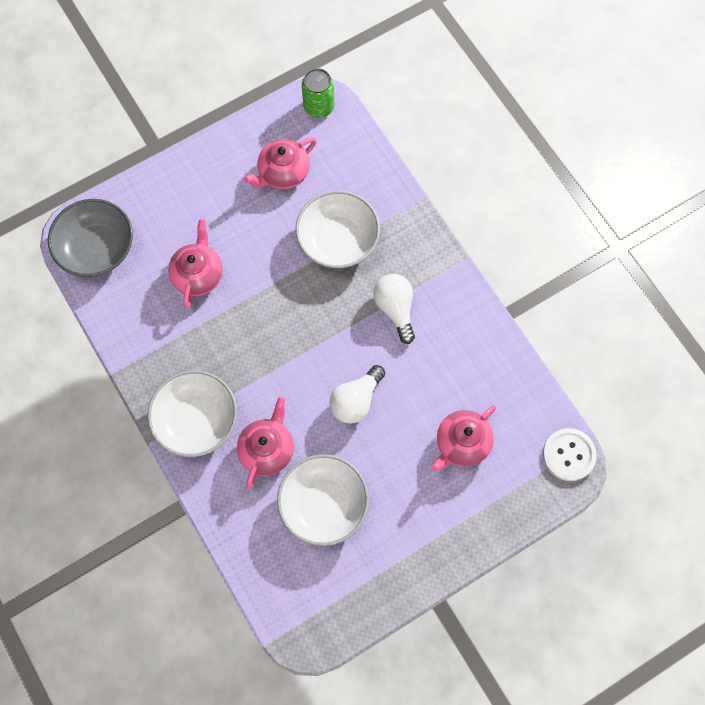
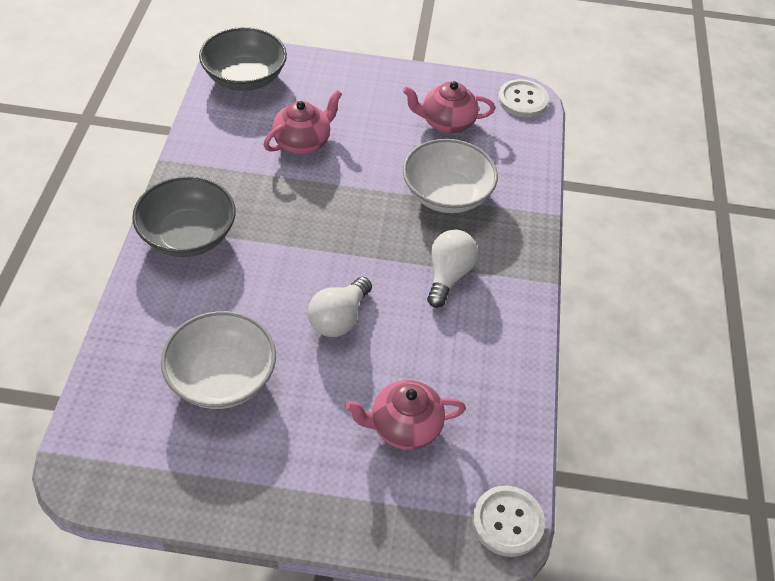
camera: 35 degrees right, 20 degrees down
(196, 420) = (188, 235): white bowl -> grey bowl
(267, 449) = (221, 298): pink teapot -> none
(319, 107) = (522, 100): green can -> white button
(356, 400) = (339, 318): white light bulb -> white light bulb turned 45 degrees counterclockwise

